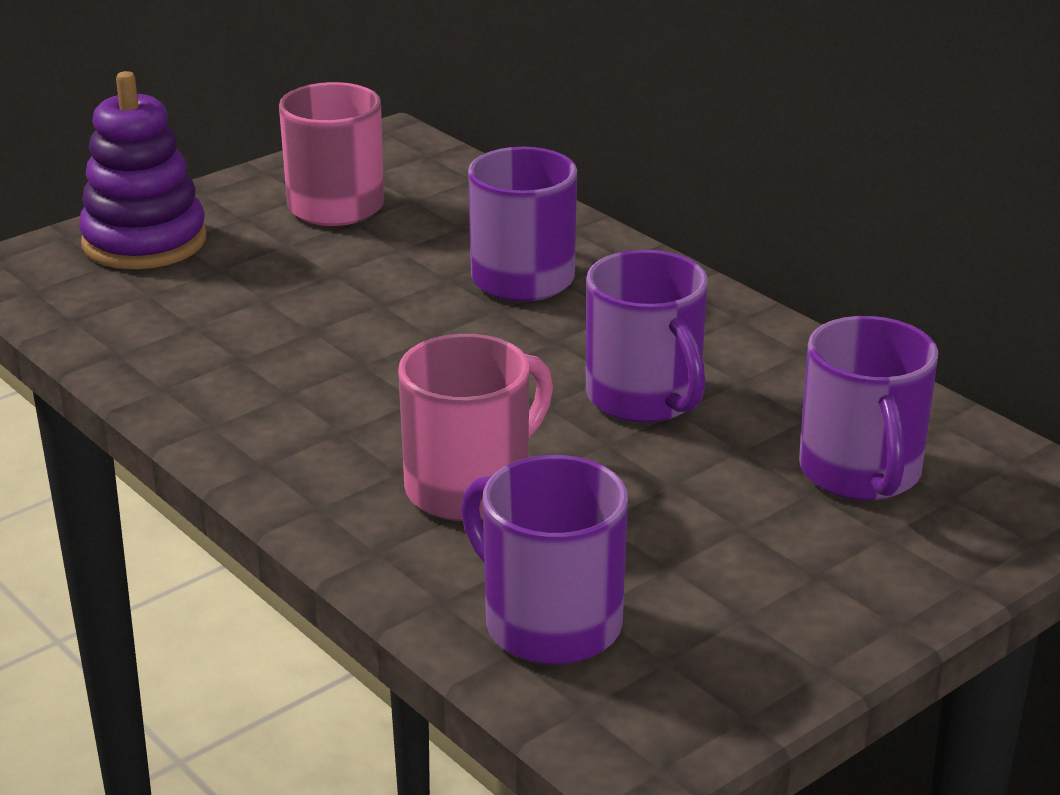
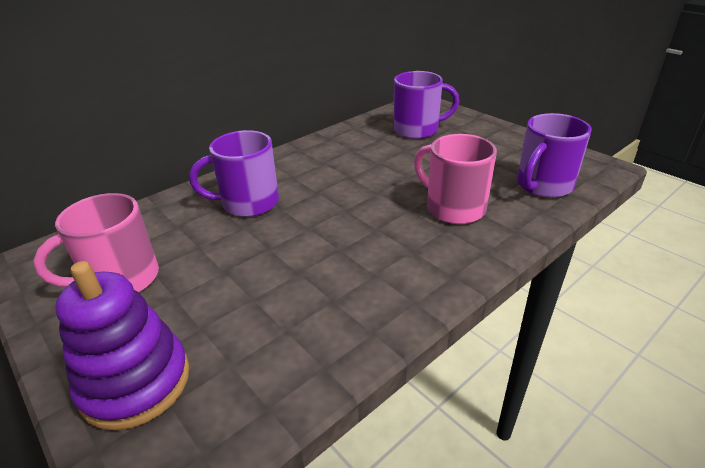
camera: 90 degrees left, 5 degrees up
(645, 398) = (369, 169): purple mug -> none

